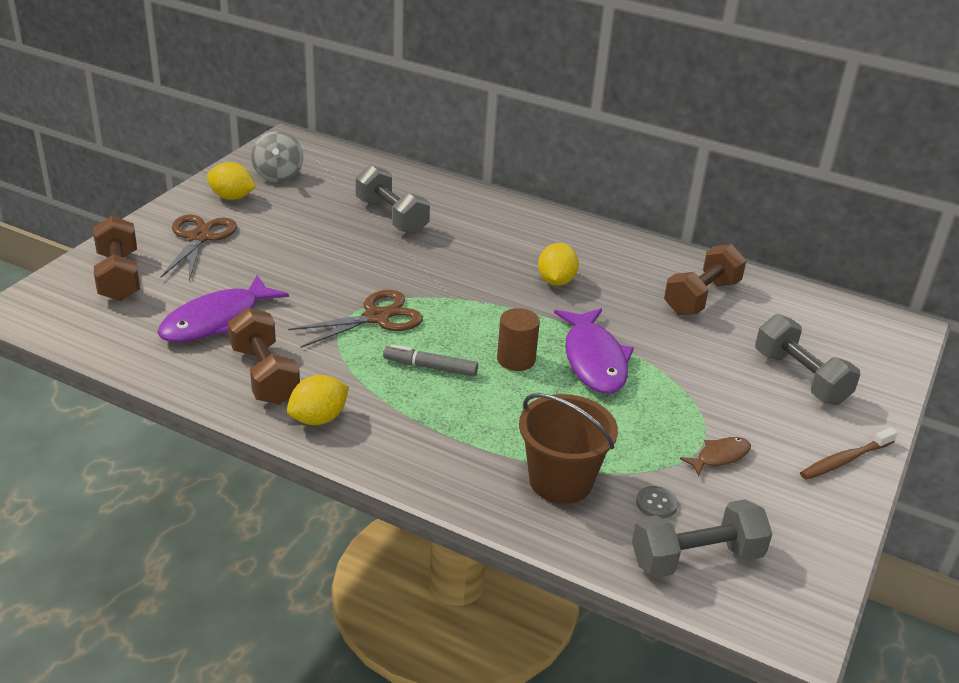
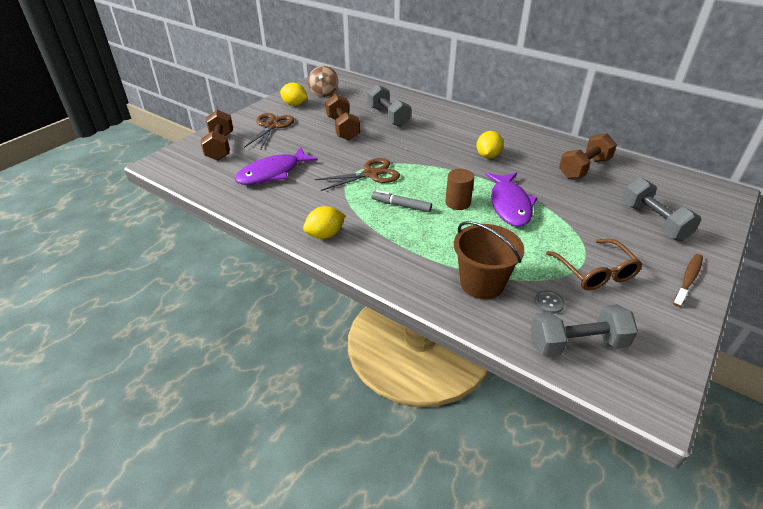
camera: 10 degrees right, 5 degrees up
(264, 375) = (296, 206): brown dumbbell -> brown dumbbell (342, 128)
(278, 175) = (324, 93): grey spinning top -> brown spinning top
(719, 456) = (595, 272): brown fish -> brown glasses
(845, 460) = (688, 279): brown toothbrush -> brown toothbrush turned 150 degrees clockwise

